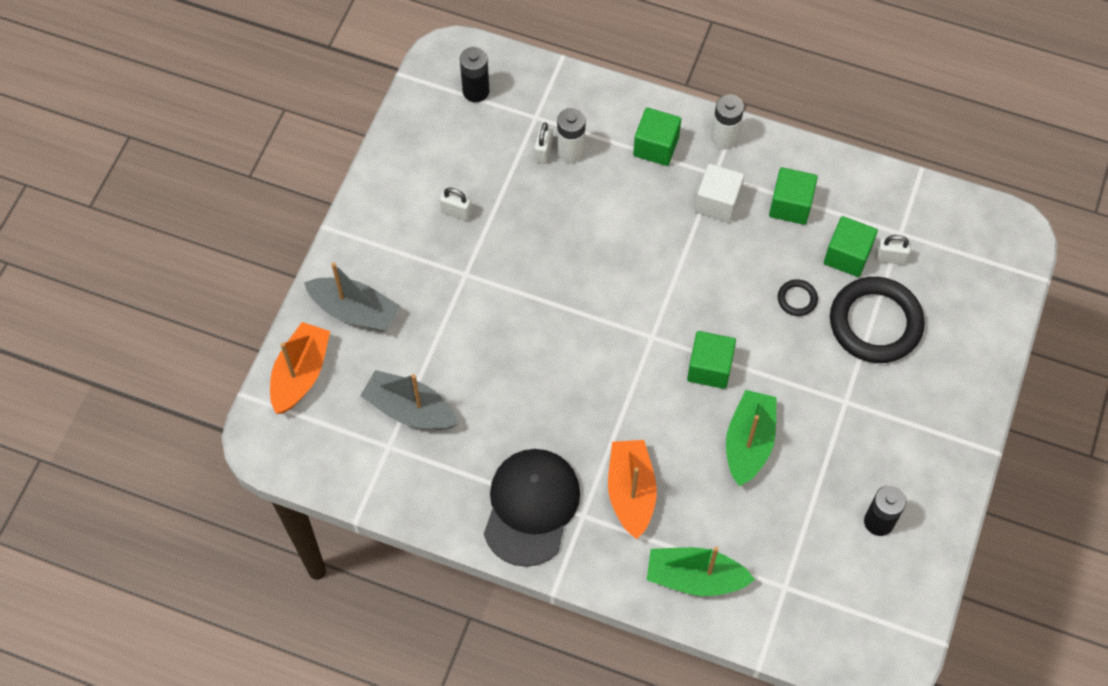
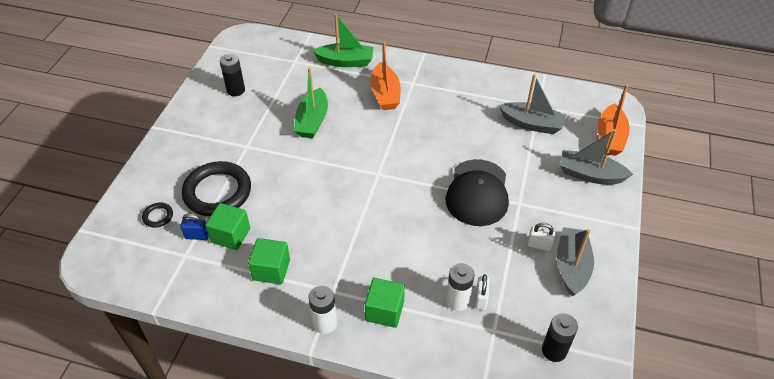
camera: 175 degrees right, 15 degrees down
(425, 182) = (571, 266): none -> grey boat
(531, 507) = (444, 84): black cap -> black cap (477, 193)
(709, 368) = (337, 158): green cube -> none
(717, 202) = (331, 268): white cube -> none
(797, 299) = (273, 203): black ring -> black ring (158, 216)
(890, 258) = (197, 236): white padlock -> blue padlock

